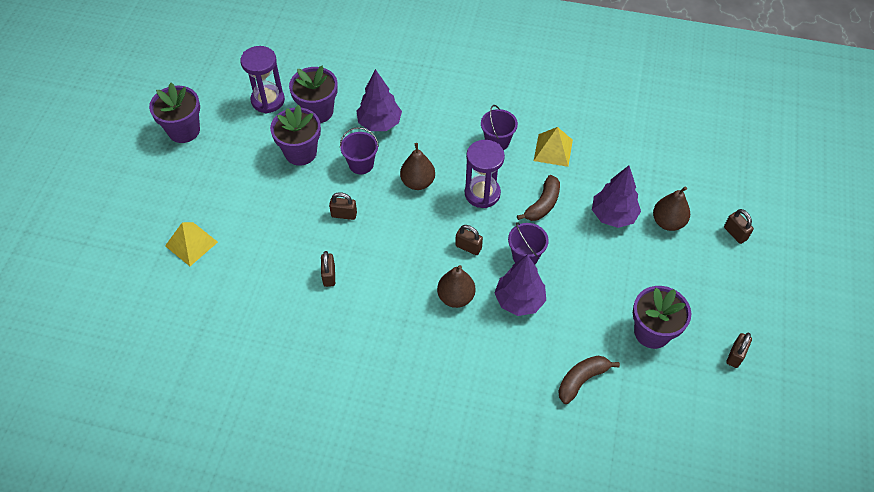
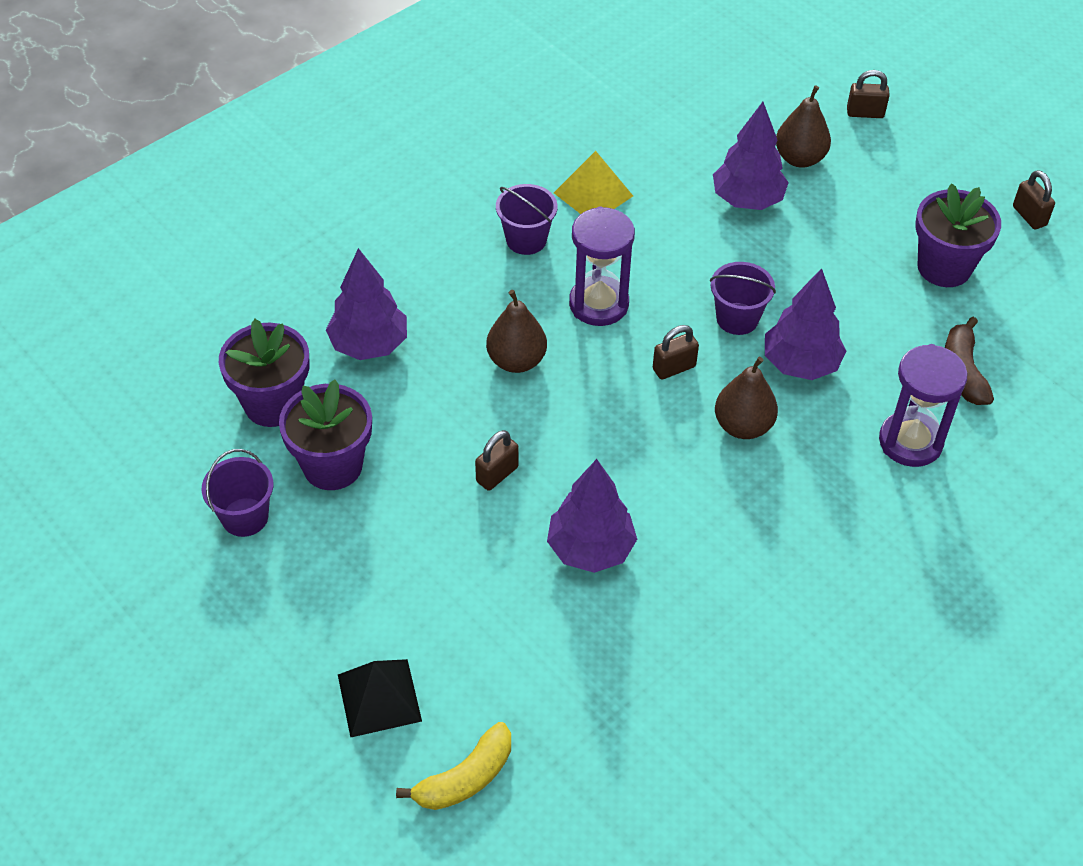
camera: 55 degrees left, 5 degrees down
(171, 299) = (465, 778): none -> yellow banana
(184, 130) = (135, 596): purple flower pot -> none
(191, 244) = (379, 697): yellow pyramid -> black pyramid
(268, 100) = (187, 453): purple hourglass -> purple hourglass (910, 442)
(329, 276) = (590, 549): brown padlock -> purple tree
(361, 164) = (424, 406): purple bucket -> purple bucket (245, 517)
(543, 204) = (671, 255): brown banana -> none

